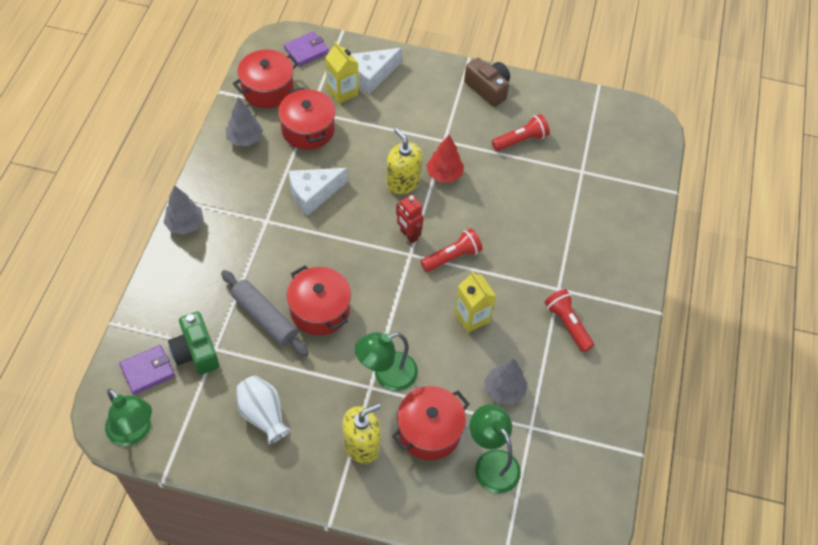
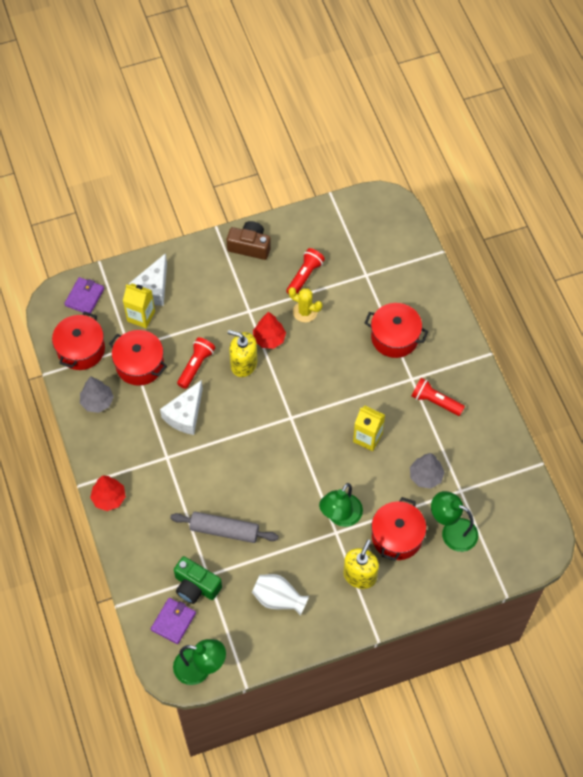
camera: 30 degrees left, 5 degrees up
(185, 224) = (109, 498): grey tree -> red tree
(320, 310) = (259, 500): red pot -> red pot (395, 337)
(408, 235) = (278, 403): red robot -> none
(452, 257) = (322, 401): red flashlight -> red flashlight (196, 366)
(497, 170) = (305, 312): none -> yellow cactus

